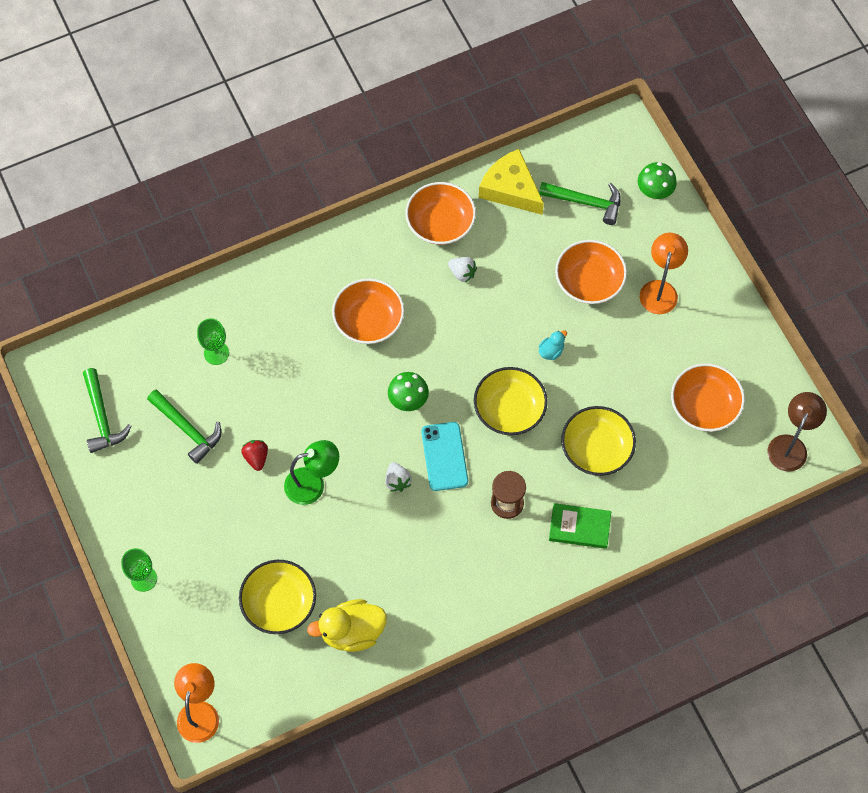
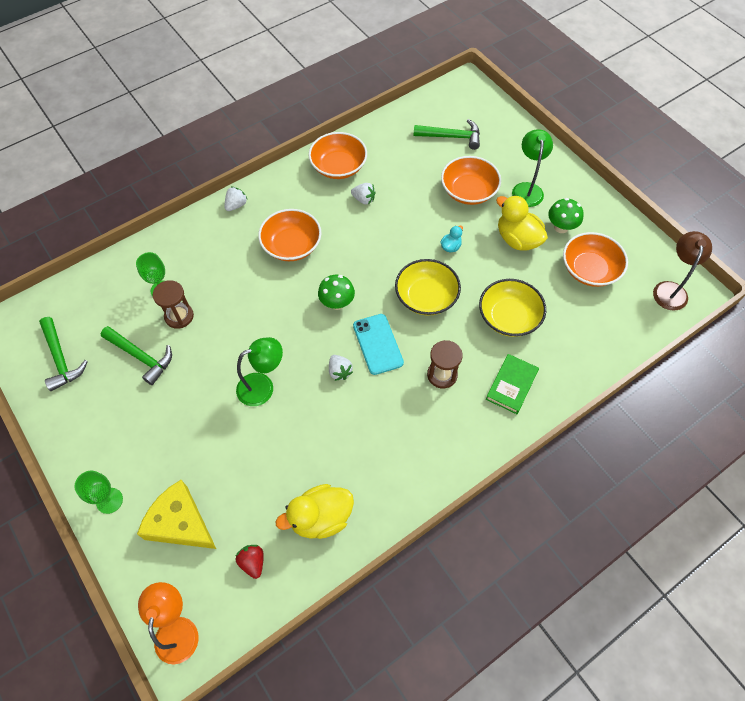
camera: 10 degrees left, 5 degrees down
(232, 388) = (179, 316): none -> brown hourglass
(256, 457) = (207, 371): red strawberry -> red strawberry (252, 562)
(279, 603) = (245, 502): yellow bowl -> none
(312, 257) = (236, 205): none -> white strawberry
(511, 189) = (390, 135): yellow cheese -> yellow cheese (180, 522)
(579, 527) = (511, 385): green book -> green book turned 60 degrees counterclockwise
(631, 354) = (517, 239): none -> yellow duck
(654, 192) = (503, 123): green mushroom -> green mushroom (561, 227)
(660, 289) = (527, 189): orange lamp -> green lamp

